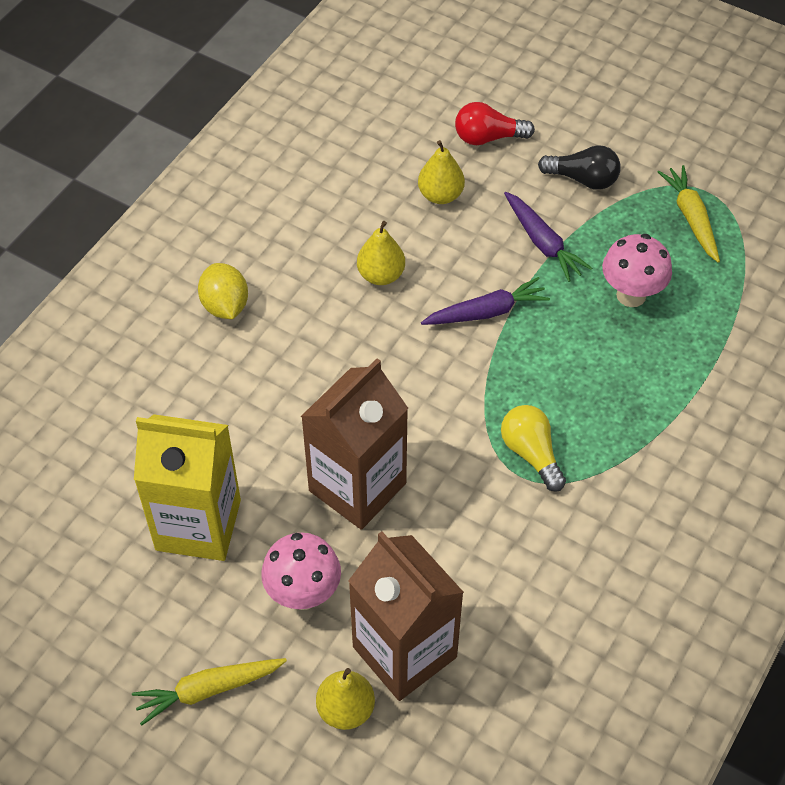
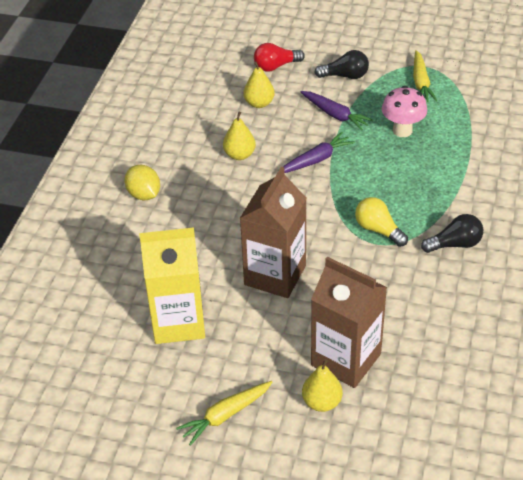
camera: 15 degrees left, 10 degrees down
(303, 594) = (265, 344): pink mushroom -> none
(633, 508) = (455, 244): none -> black light bulb
(691, 218) = (421, 82): yellow carrot -> yellow carrot turned 150 degrees counterclockwise

